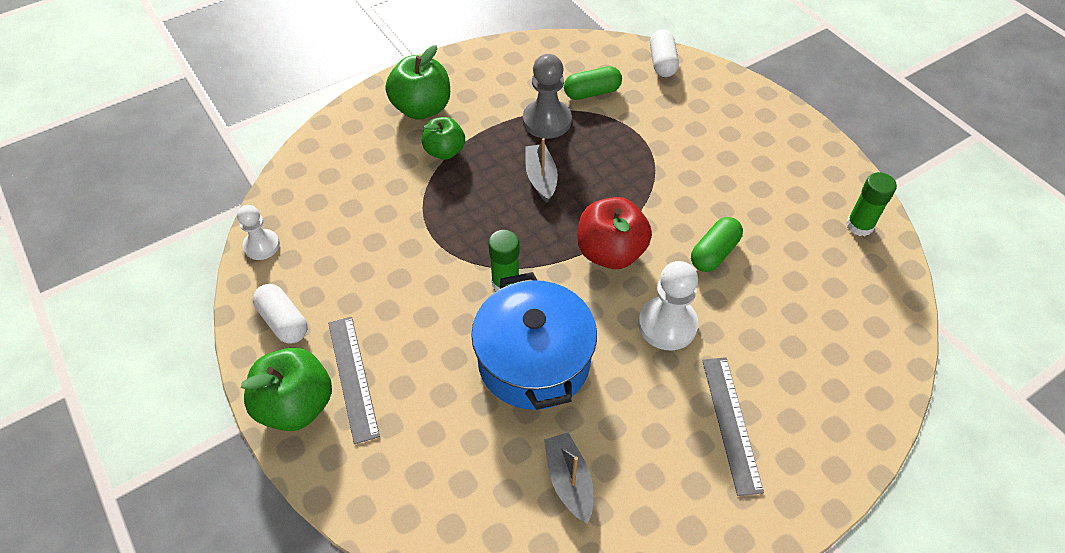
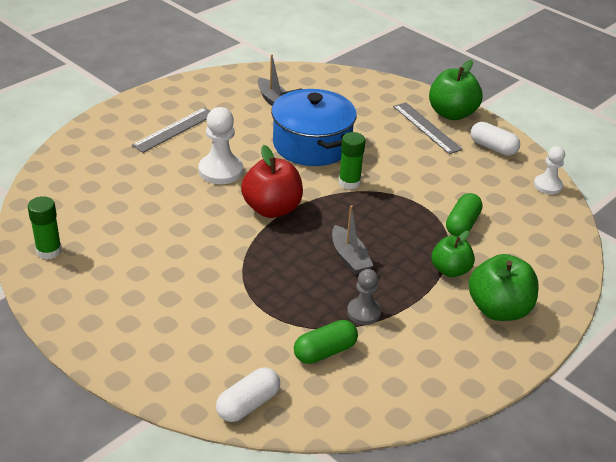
camera: 165 degrees right, 15 degrees down
(547, 121) = (363, 312): grey pawn -> grey pawn, size x0.64
(662, 63) = (248, 404): white capsule -> white capsule turned 60 degrees clockwise
(714, 253) = (184, 217): green capsule -> green capsule (462, 224)
(731, 423) = (174, 129): grey ruler -> grey ruler turned 60 degrees clockwise

